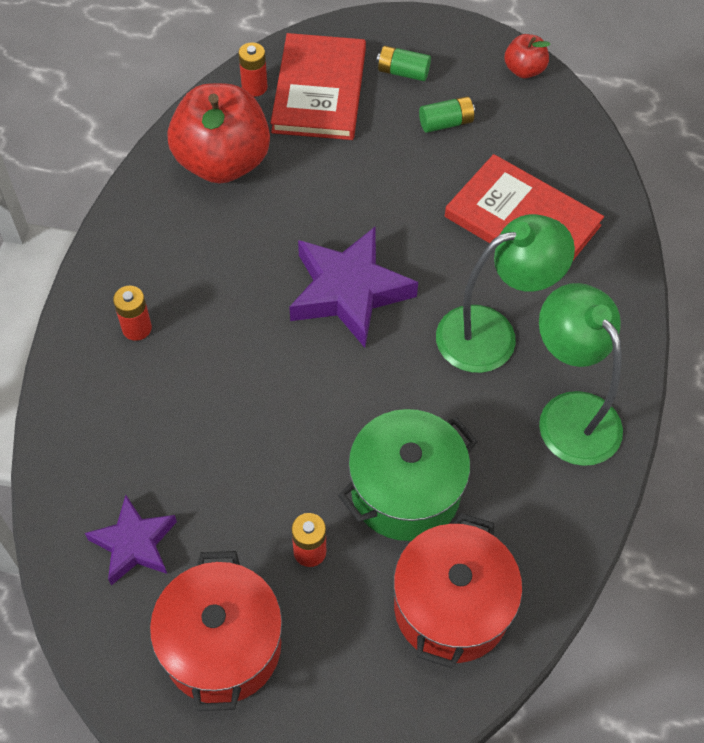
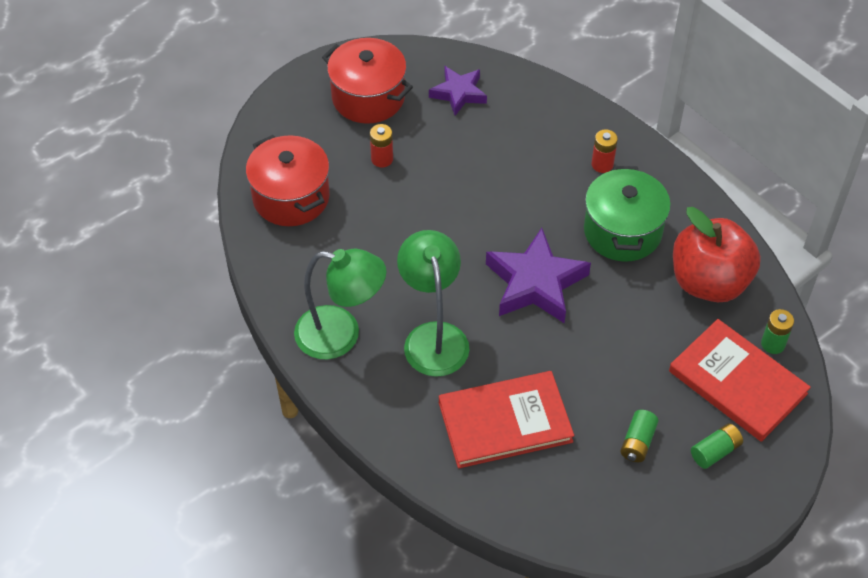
camera: 130 degrees right, 5 degrees down
(254, 87) = (773, 344): red battery -> green battery
(405, 491) = (373, 221): green pot -> green pot (622, 231)
(492, 333) = (433, 337): green lamp -> green lamp turned 150 degrees clockwise
(524, 70) = (651, 540): red apple -> none

